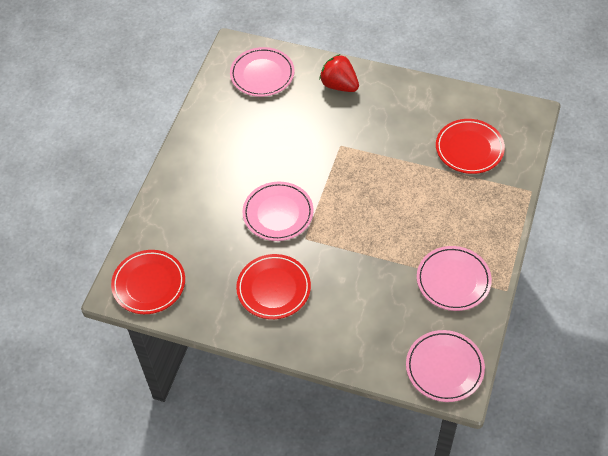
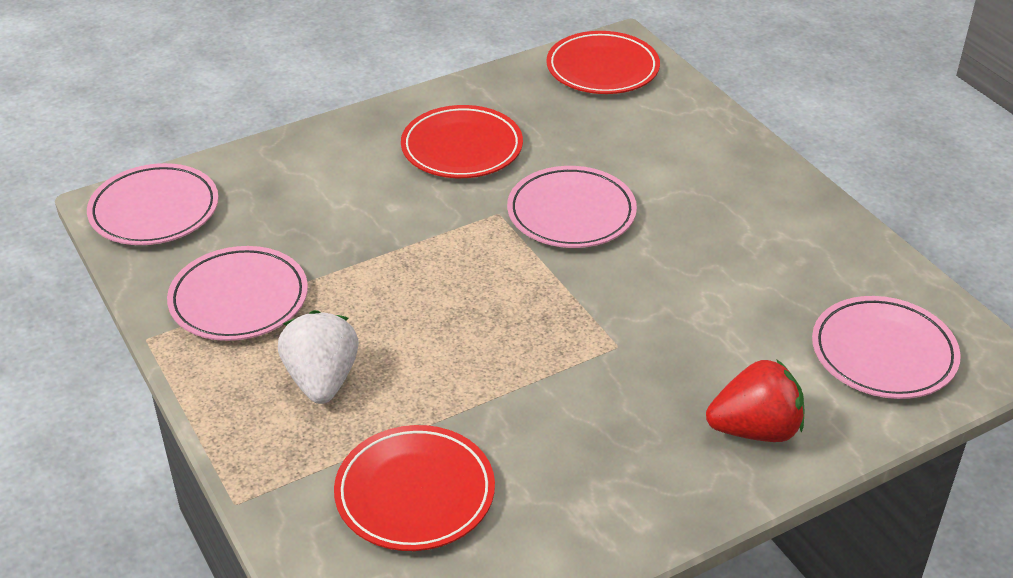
camera: 130 degrees right, 15 degrees down
(457, 215) = (322, 380): none -> white strawberry

